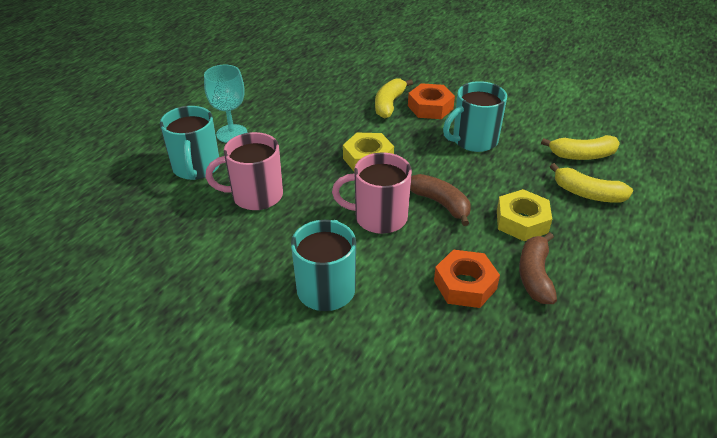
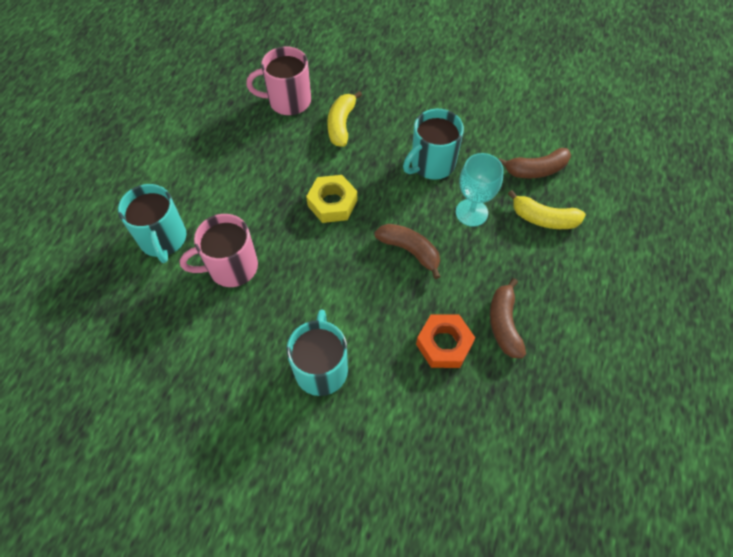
camera: 10 degrees left, 20 degrees up
(232, 134) = (188, 187): turquoise goblet -> turquoise goblet (471, 212)
(379, 217) = (355, 277): pink mug -> pink mug (288, 101)
(430, 107) = (383, 123): orange nut -> none
(522, 221) = (487, 262): yellow nut -> none
(582, 155) = (536, 170): yellow banana -> brown banana

